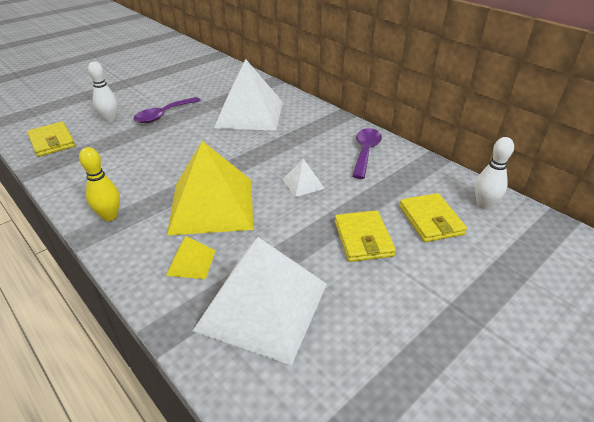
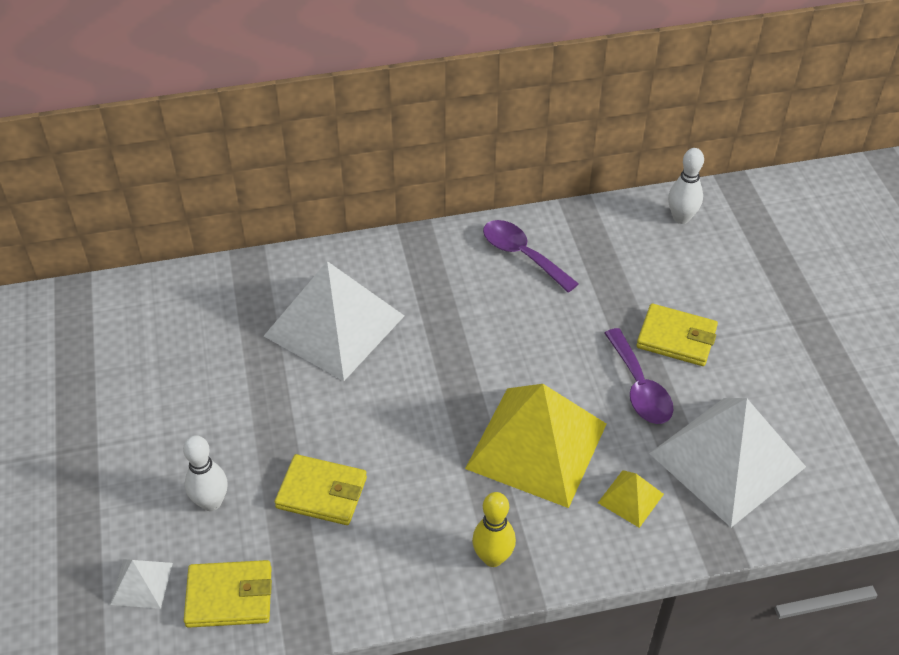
camera: 60 degrees left, 10 degrees up
(163, 115) = (253, 428): purple spoon -> purple spoon (639, 388)
(303, 184) = (548, 343): white pyramid -> white pyramid (142, 583)
(430, 220) = (680, 271): yellow wallet -> yellow wallet (322, 492)

